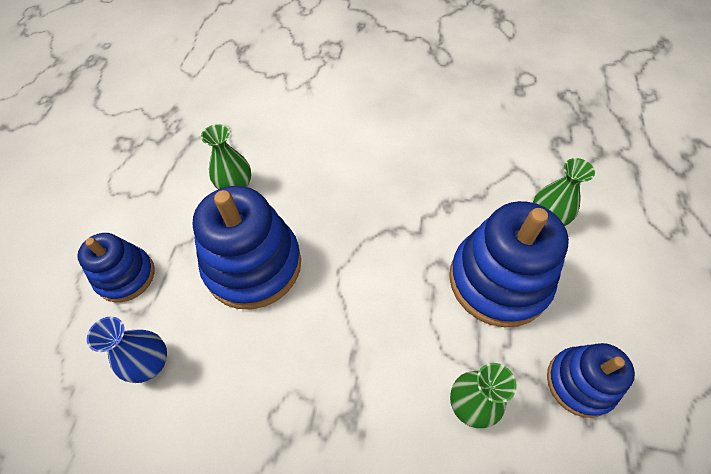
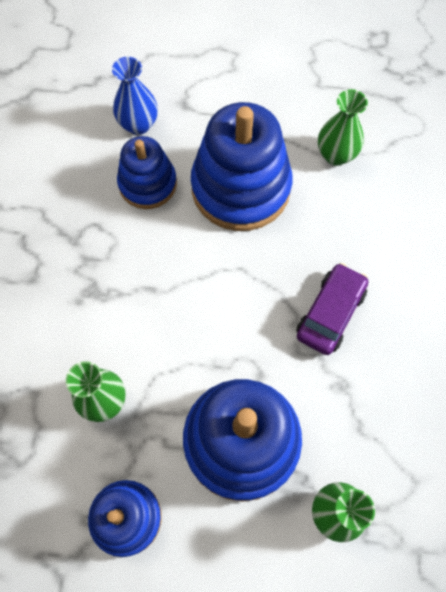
camera: 85 degrees right, 10 degrees up
(126, 276) = (220, 84): blue stacking toy -> blue stacking toy (147, 184)
(385, 206) = (330, 313): none -> purple car

